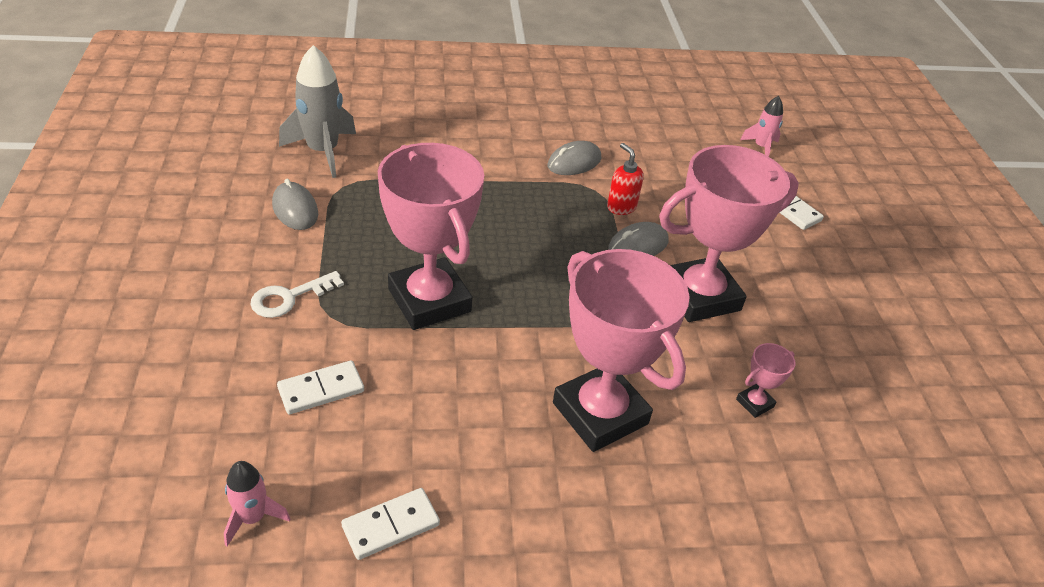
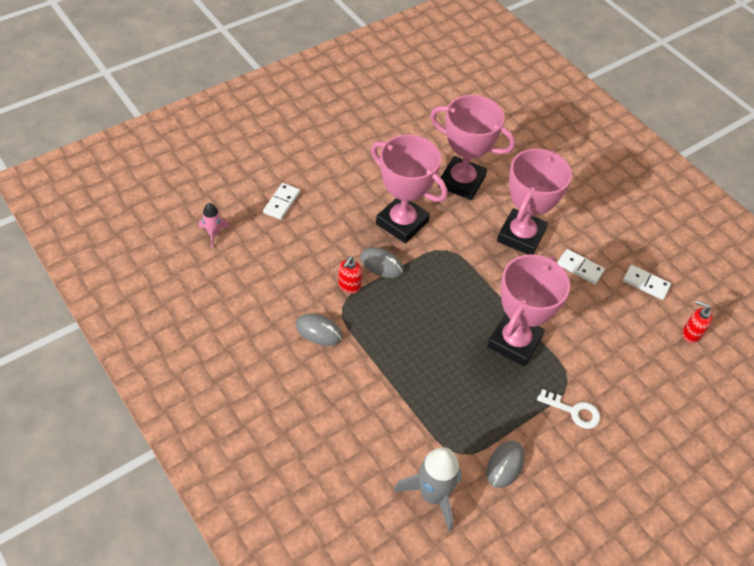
camera: 120 degrees left, 10 degrees up
(253, 518) = (690, 334): pink rocket -> red soap dispenser
(321, 389) = (612, 353): white domino -> white domino (580, 268)
(754, 403) = (461, 182): pink trophy -> pink trophy, size x2.50

